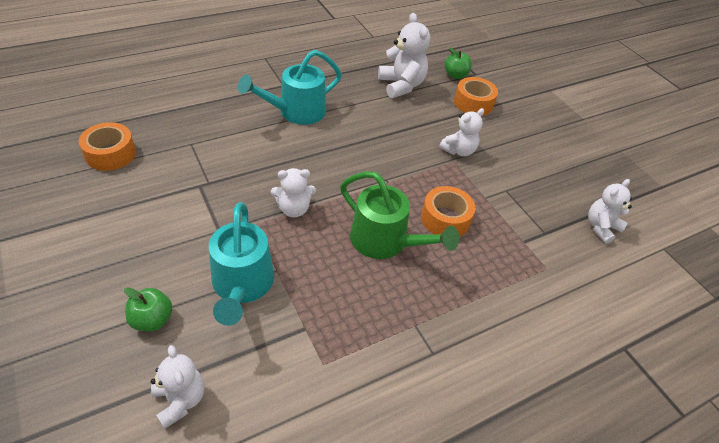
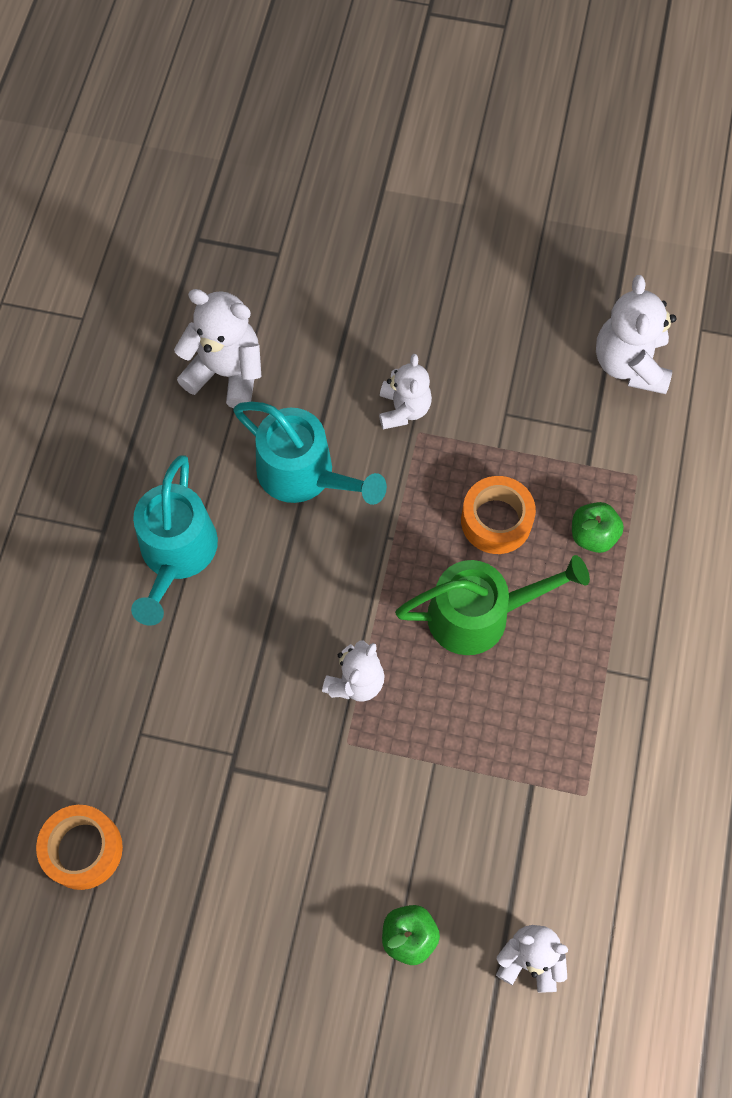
camera: 45 degrees left, 20 degrees up
(242, 286) = (430, 814): turquoise watering can -> turquoise watering can (305, 475)
(455, 75) = (260, 283): green apple -> green apple (593, 535)
(473, 103) = (333, 312): orange tape -> none
(601, 227) = (630, 364): white teddy bear -> white teddy bear, size x1.52

